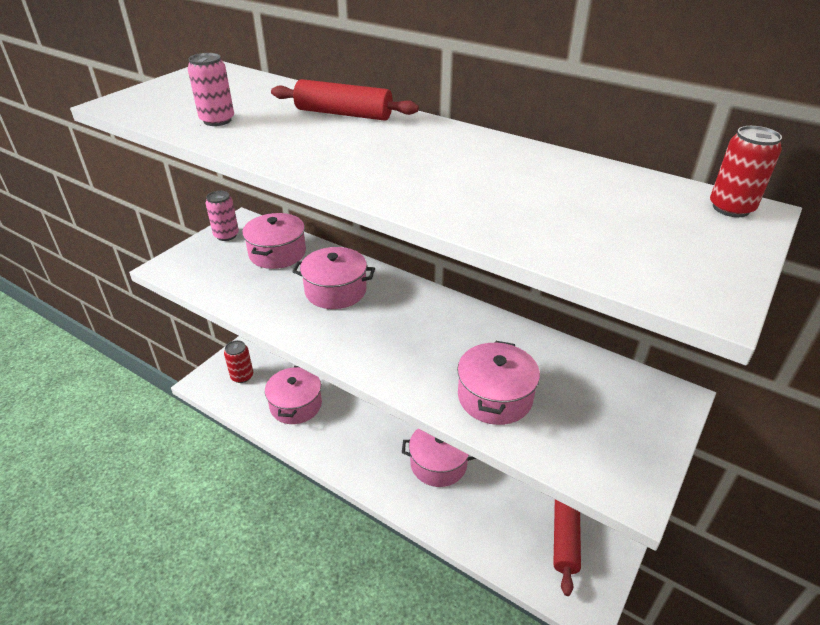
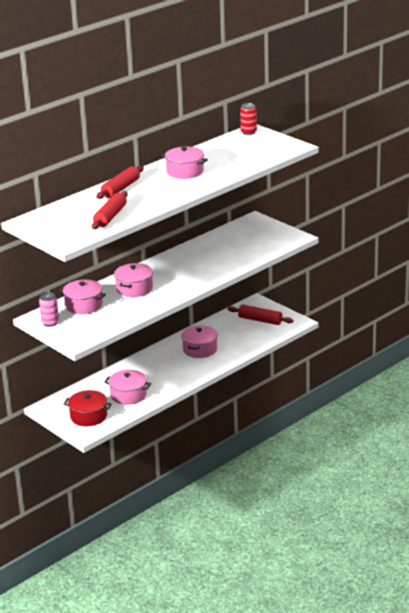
camera: 75 degrees left, 10 degrees down
(217, 120) = (110, 216): pink can -> red rolling pin
(242, 376) = (88, 416): red can -> red pot
(495, 397) = (236, 256): pink pot -> pink pot (185, 171)

